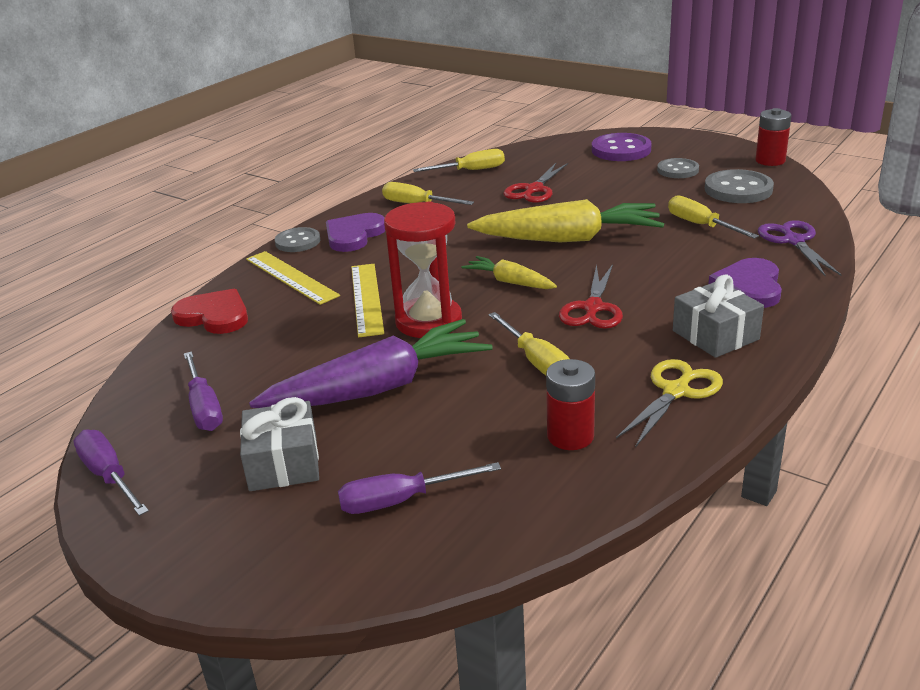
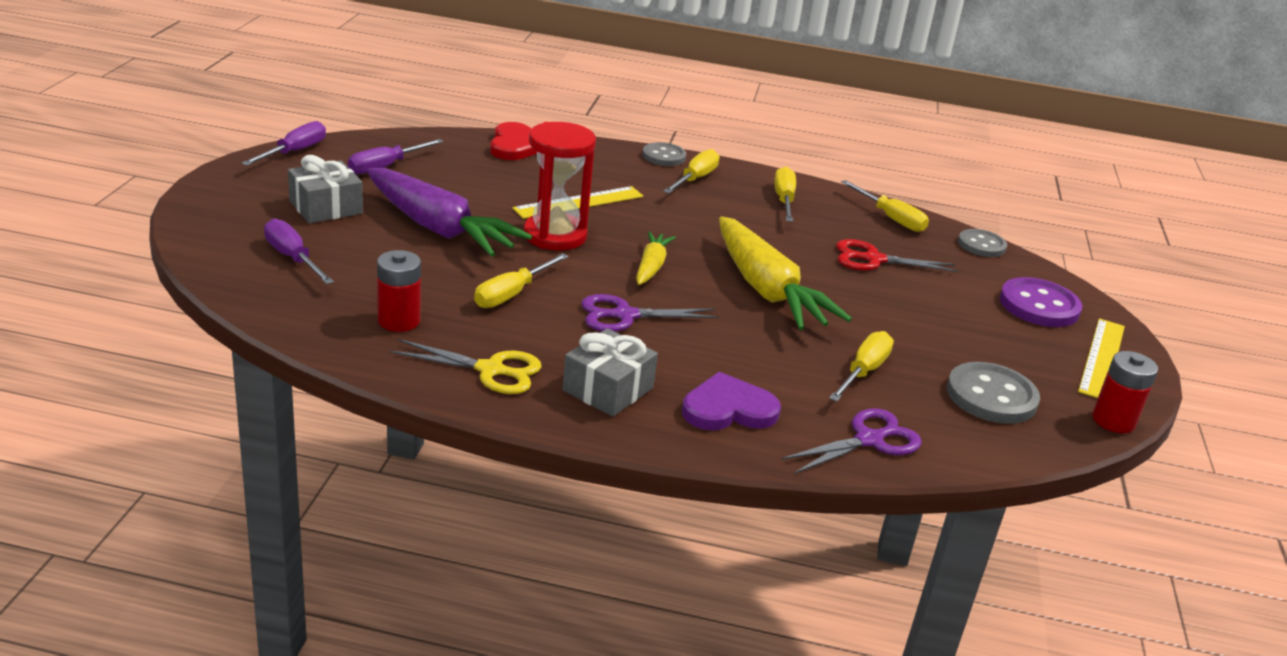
camera: 60 degrees right, 0 degrees up
(291, 277) = (597, 164): yellow ruler -> yellow ruler (1102, 358)
(354, 235) = (695, 179): purple heart -> yellow screwdriver
(593, 308) = (625, 315): red scissors -> purple scissors
(677, 170) = (1013, 349): grey button -> grey button (981, 245)

